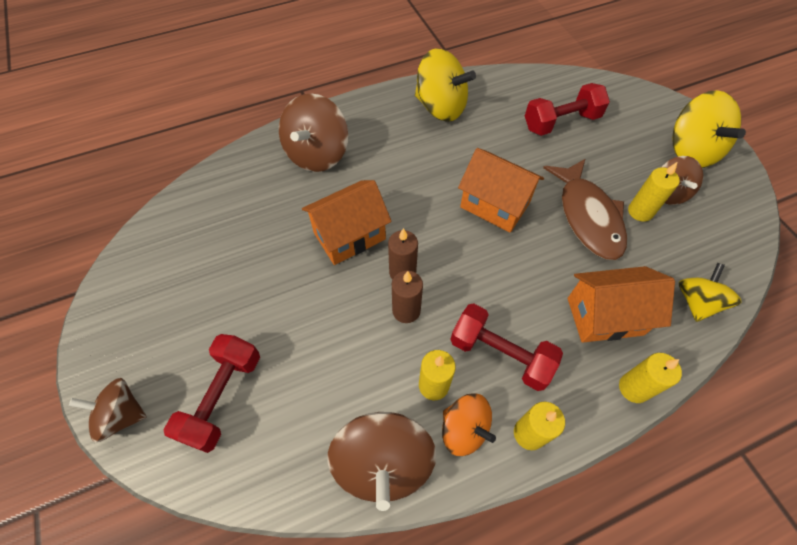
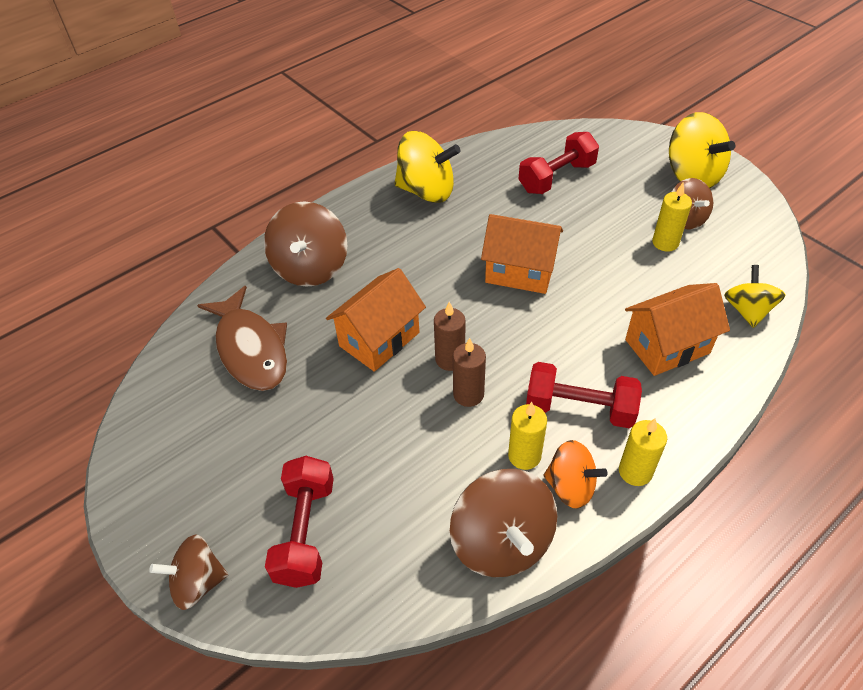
camera: 15 degrees left, 10 degrees down
(588, 217) = (616, 260): brown fish -> brown fish (251, 349)
(633, 388) = (718, 402): yellow candle -> none

